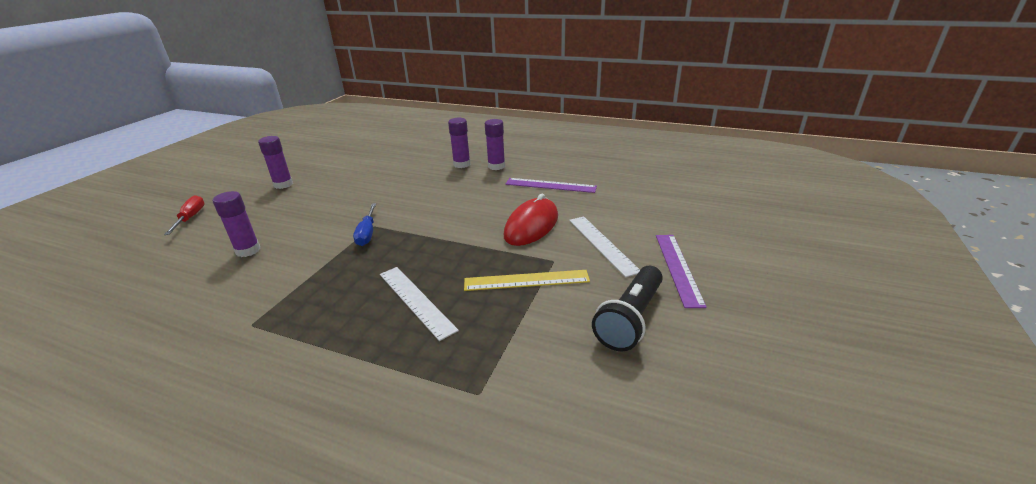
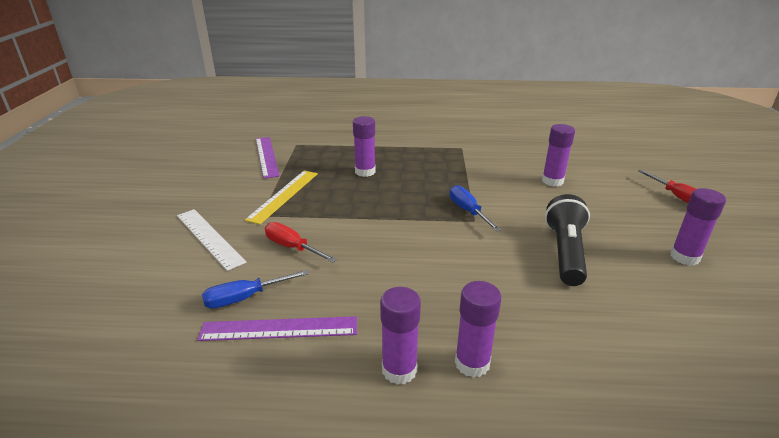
camera: 160 degrees right, 0 degrees up
(416, 300) = (365, 172): white ruler -> purple glue stick
(526, 280) = (284, 195): yellow ruler -> yellow ruler turned 45 degrees counterclockwise
(531, 226) = (292, 247): red mouse -> red screwdriver
(570, 201) = (245, 298): none -> blue screwdriver
(630, 319) = (199, 184): black flashlight -> black flashlight (565, 252)
(678, 268) = (138, 225): purple ruler -> purple ruler (267, 156)

